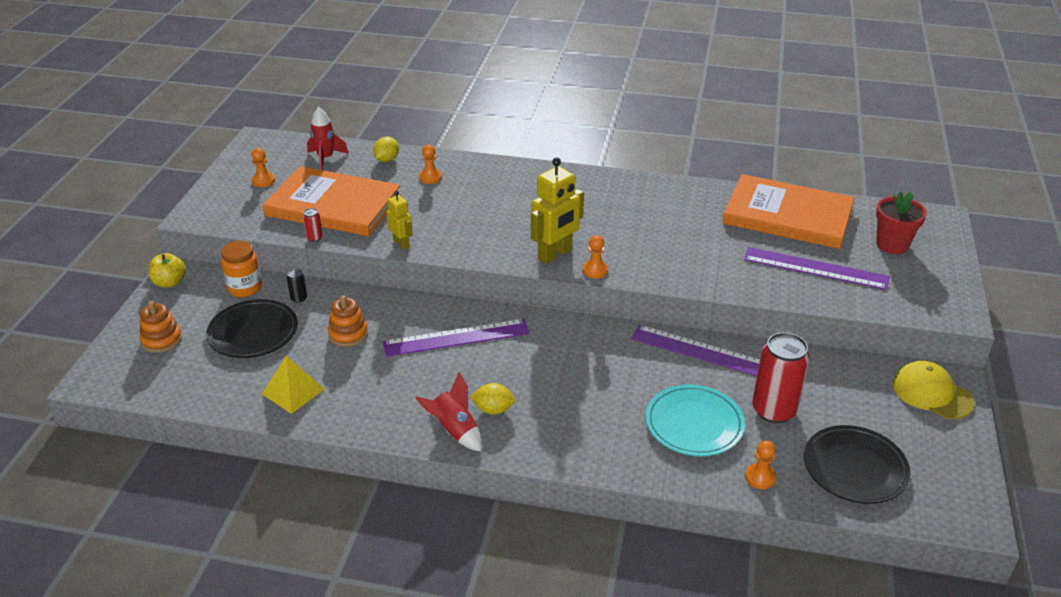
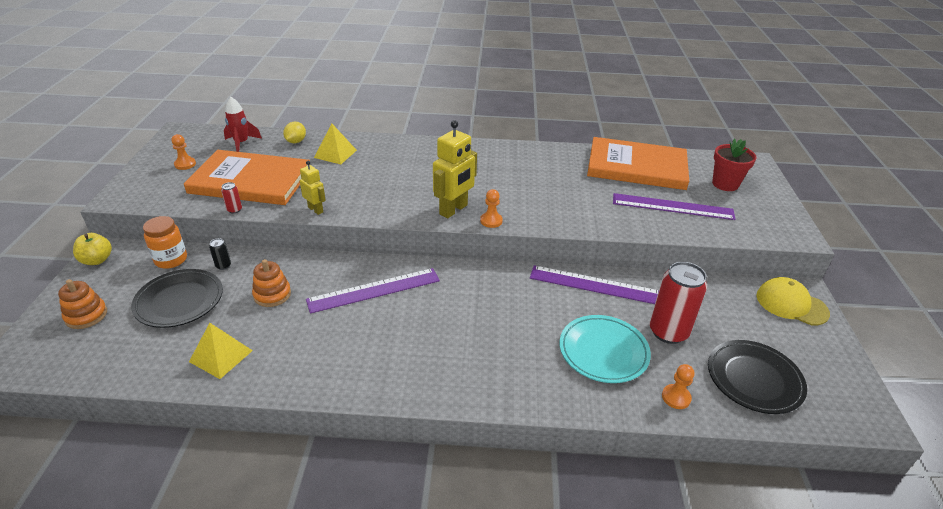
camera: 10 degrees left, 0 degrees up
(430, 177) = (335, 154): orange pawn -> yellow pyramid
(454, 431) = (384, 380): red rocket -> none
(493, 409) = (418, 355): yellow lemon -> none

